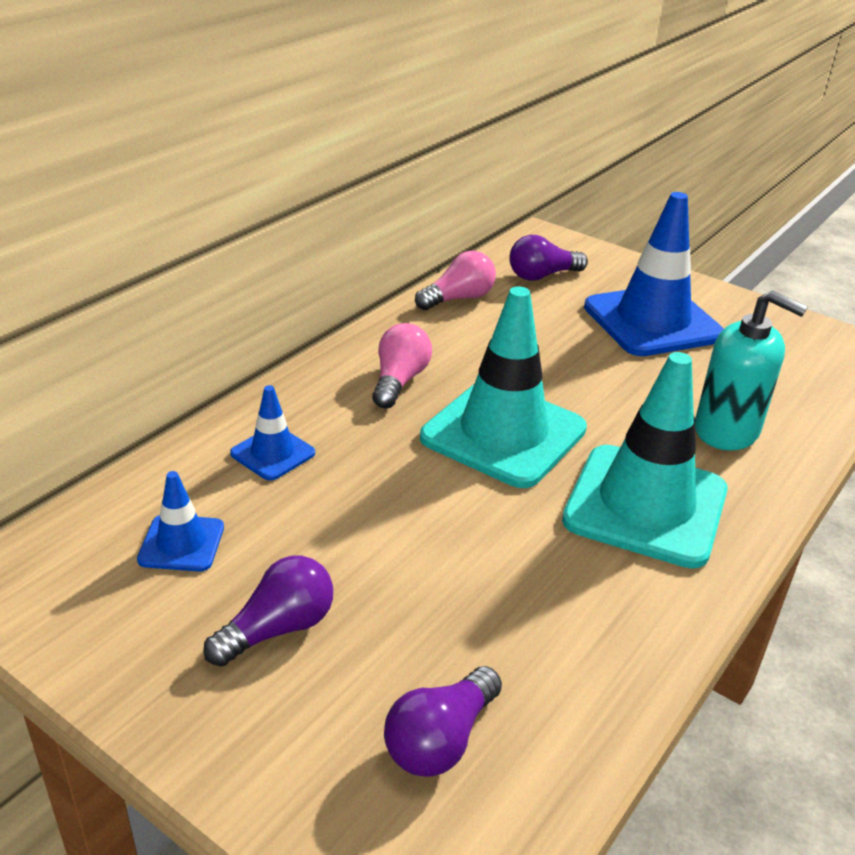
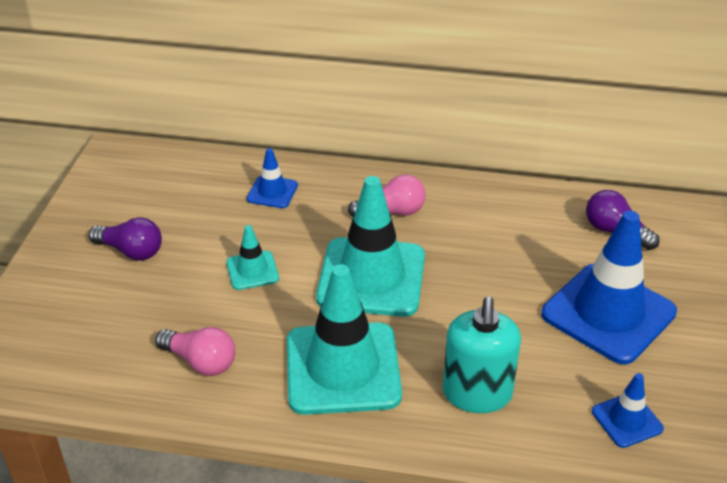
camera: 65 degrees right, 5 degrees up
(181, 543) = (174, 194): blue traffic cone -> blue traffic cone (627, 420)
(420, 520) = (252, 270): none -> turquoise traffic cone
(440, 740) = (84, 336): purple light bulb -> none
(458, 298) = (528, 201): pink light bulb -> pink light bulb (200, 362)

